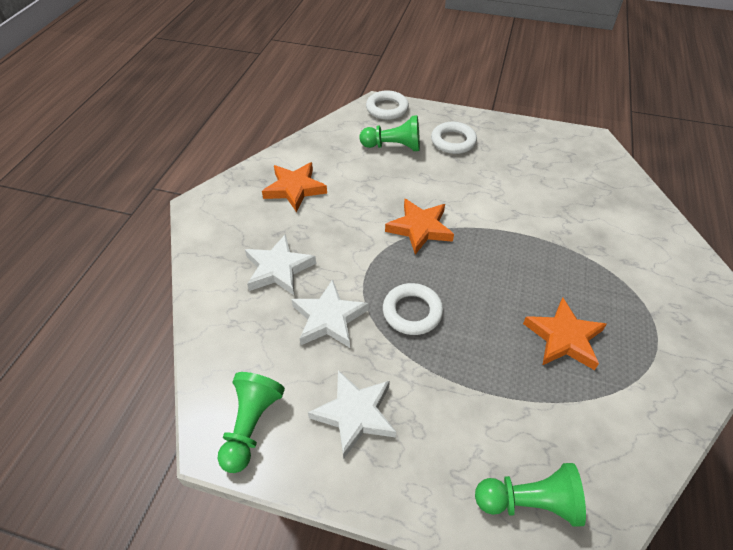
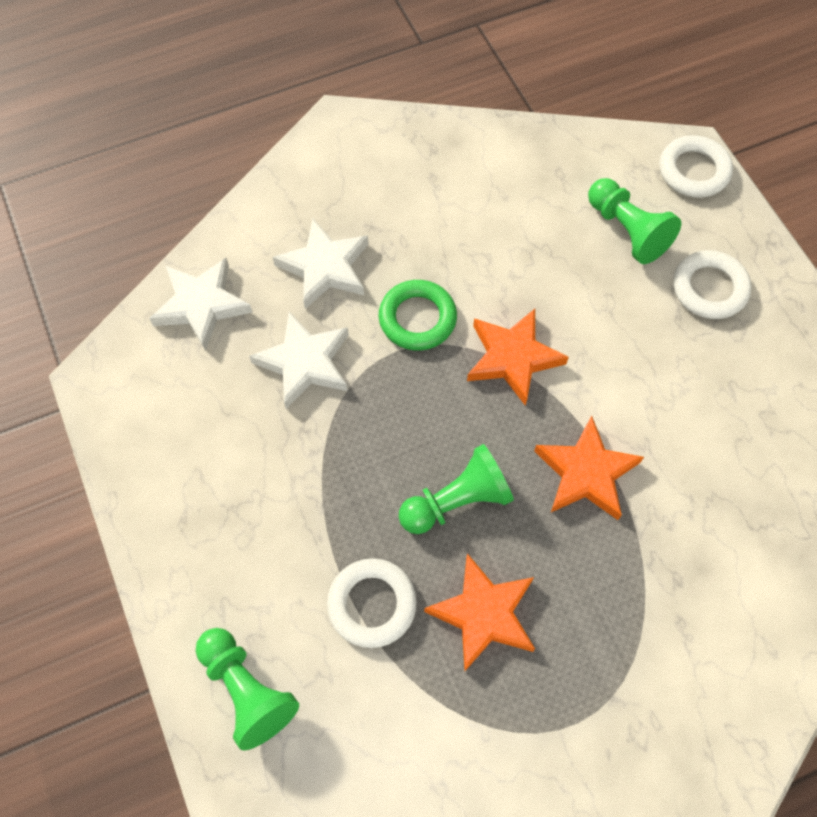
camera: 50 degrees right, 15 degrees up
(251, 426) = (135, 392): green pawn -> green pawn (457, 501)
(295, 189) = (450, 189): orange star -> orange star (586, 473)
(355, 414) = (216, 469): white star -> white star (201, 305)
(356, 250) = (417, 318): none -> green ring
(412, 312) = (382, 435): white ring -> white ring (372, 604)

